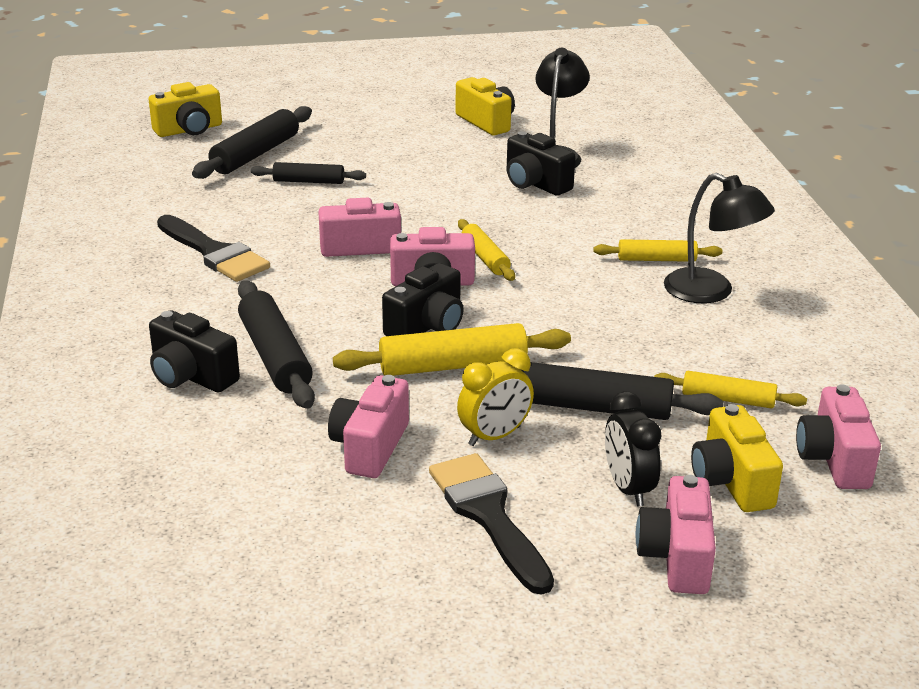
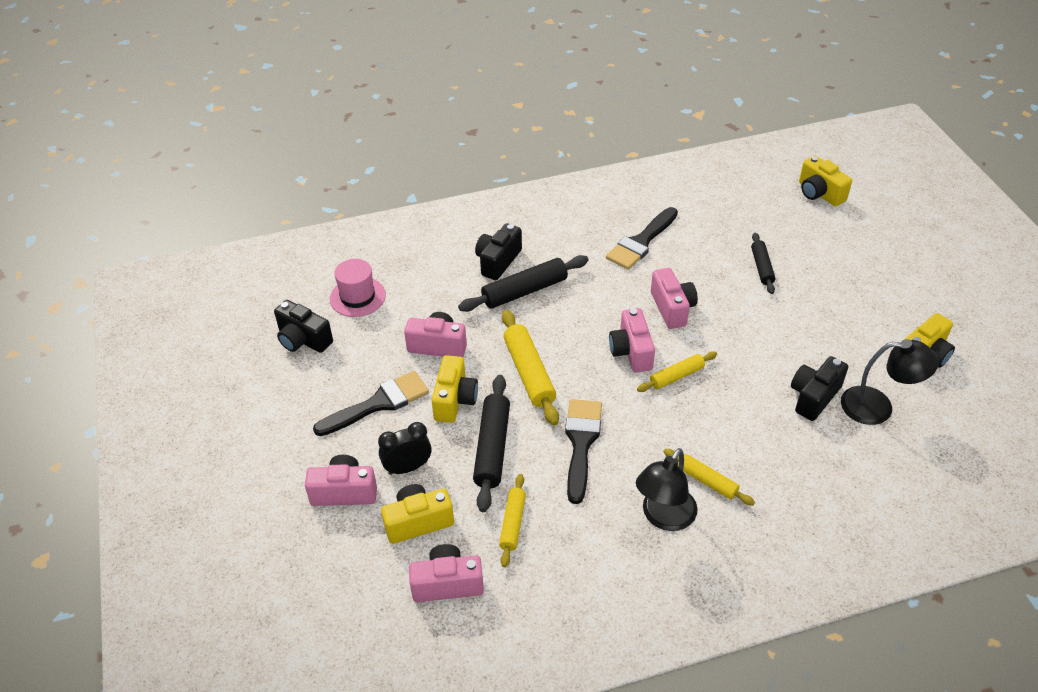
camera: 85 degrees right, 15 degrees up
(209, 536) = (357, 297): none -> pink hat
(256, 154) = (794, 233): black rolling pin -> none
(427, 326) = (574, 355): black camera -> black camera (303, 340)
(494, 436) = (454, 400): yellow clock -> yellow camera
(592, 336) = (581, 443): none -> black brush
(656, 259) = (707, 481): yellow rolling pin -> yellow rolling pin turned 45 degrees counterclockwise

